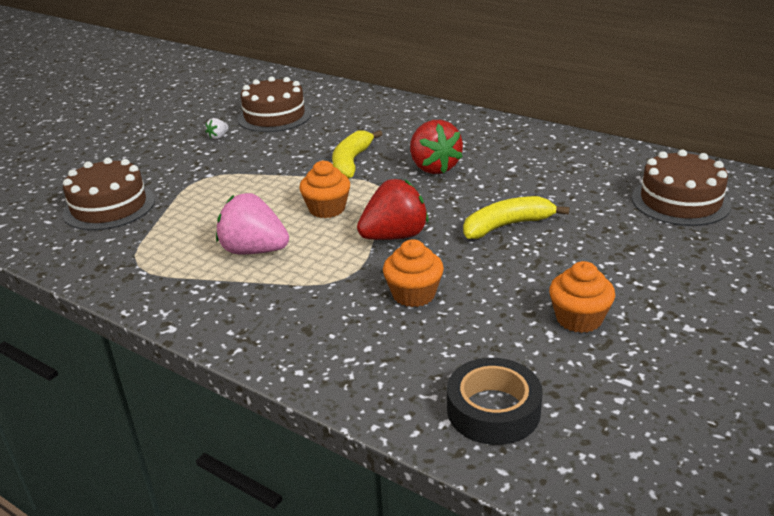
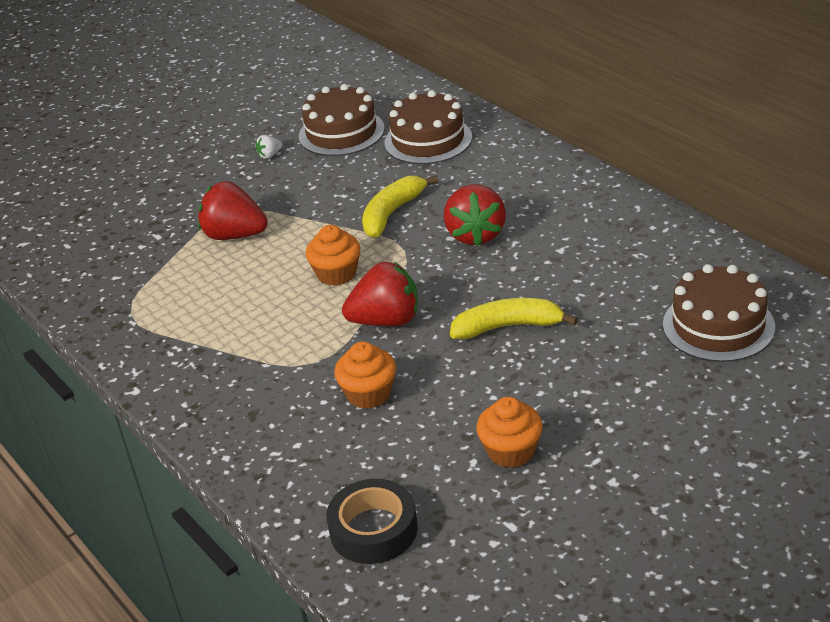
camera: 20 degrees right, 5 degrees up
(109, 207) = (128, 236): brown cake -> brown cake (428, 140)
(214, 194) = (234, 235): none -> red strawberry
(254, 251) = (243, 315): pink strawberry -> none

